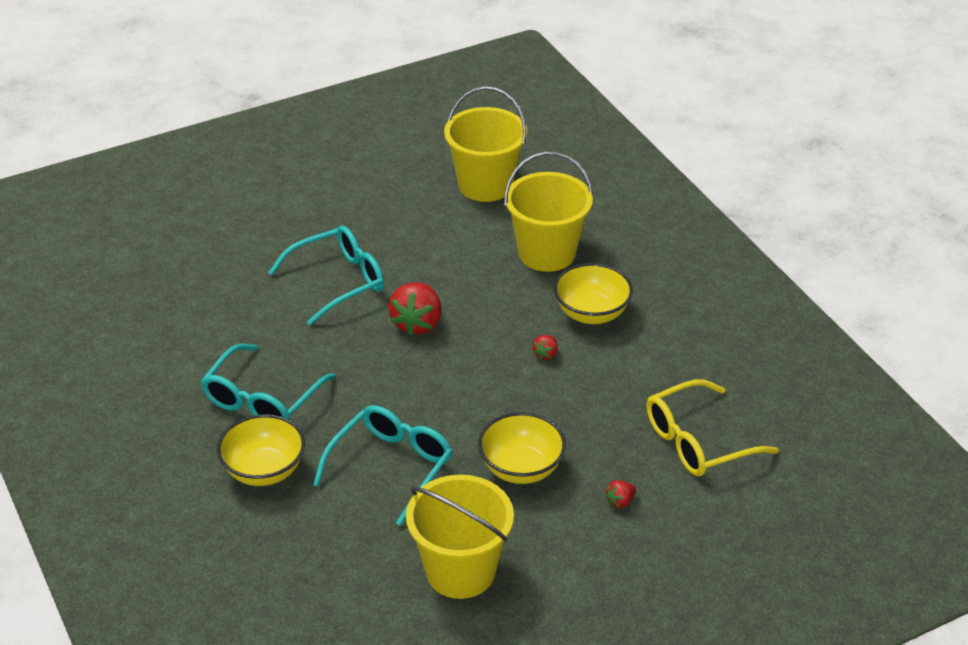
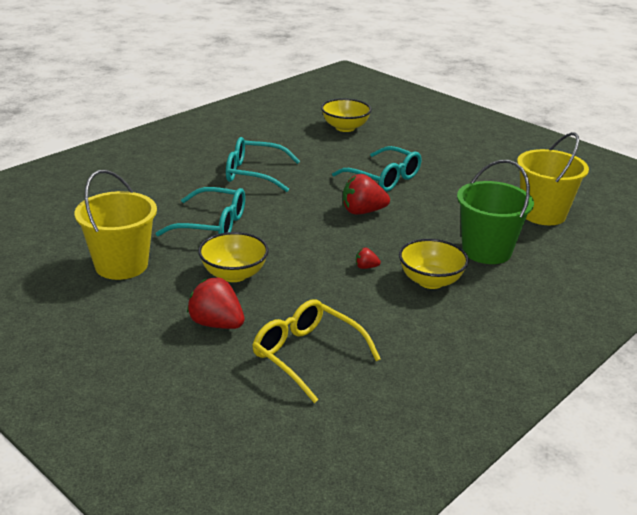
camera: 70 degrees right, 10 degrees down
(264, 470) = (190, 184): yellow bowl -> yellow bowl (345, 128)
(547, 253) = (486, 251): yellow bucket -> green bucket
(620, 502) = (216, 324): red strawberry -> red strawberry, size x2.11

